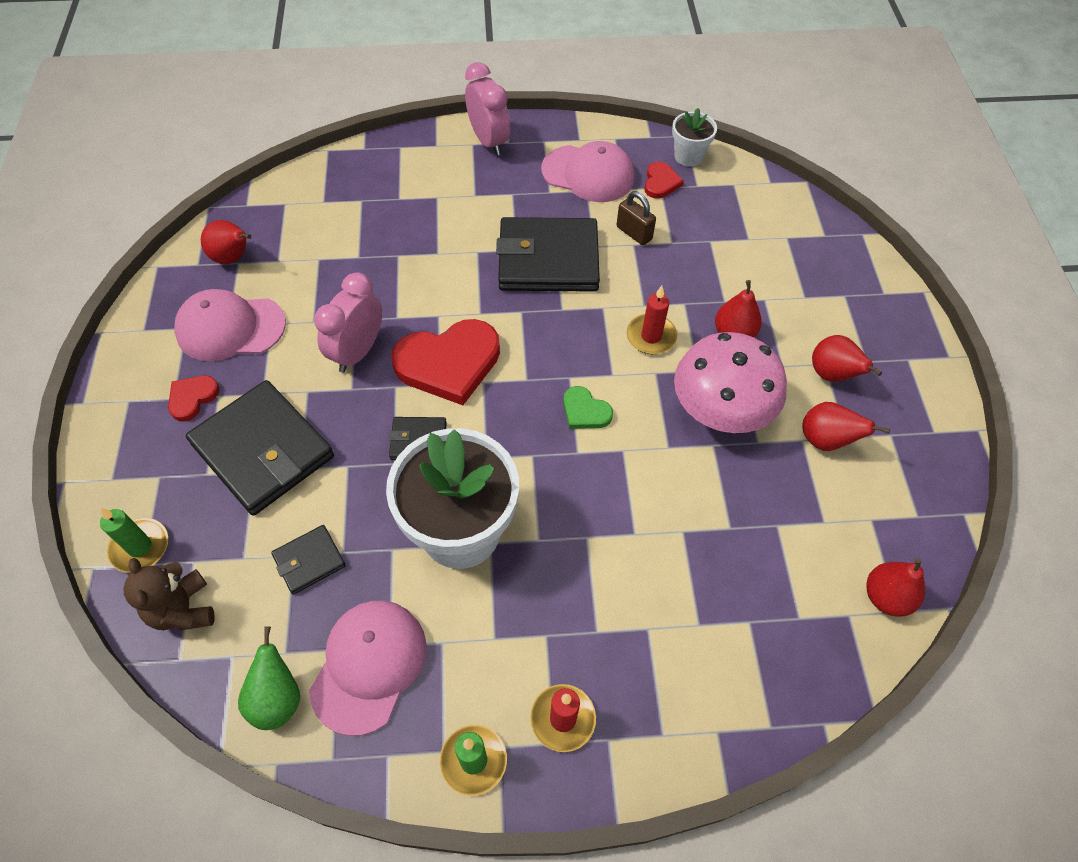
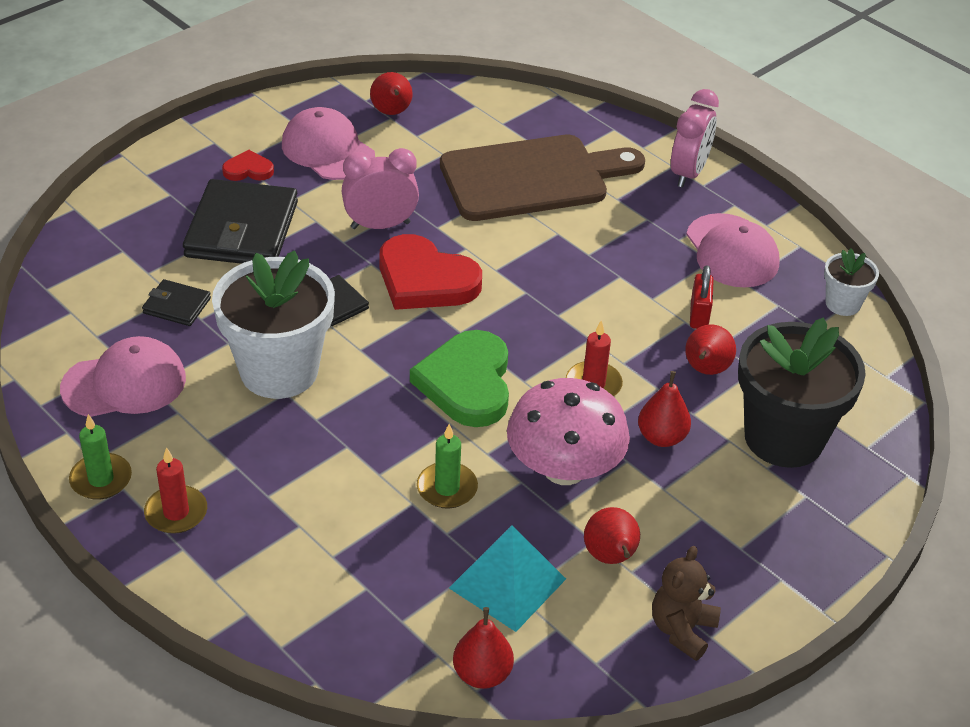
camera: 50 degrees right, 15 degrees down
(140, 547) = (109, 219): green candle -> green candle (447, 488)
(183, 610) = (82, 268): brown teddy bear -> brown teddy bear (682, 630)
(277, 698) = (60, 352): green pear -> none
(402, 226) = (532, 178): none -> brown cutting board
(548, 259) = (601, 278): black wallet -> none
(585, 411) = (467, 383): green heart -> green heart, size x2.06
(634, 233) = (699, 315): brown padlock -> red padlock
(660, 182) = (784, 302): red heart -> none
(785, 270) = (784, 438): none -> black flower pot
(808, 521) = (507, 583): none -> turquoise pyramid
(832, 375) = (694, 529): red pear -> red pear (705, 370)

